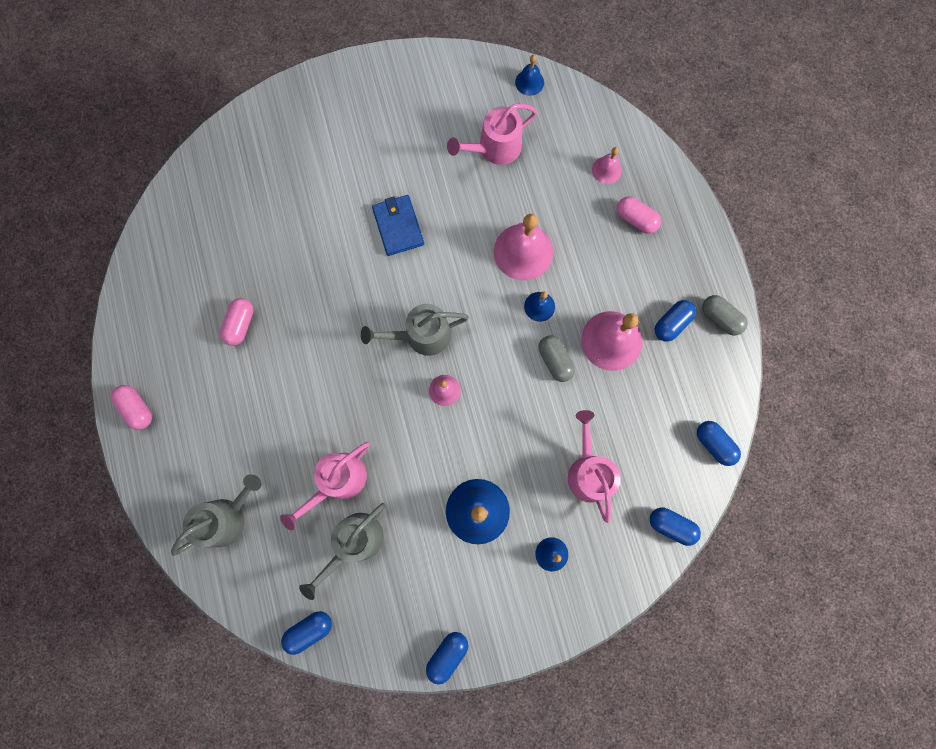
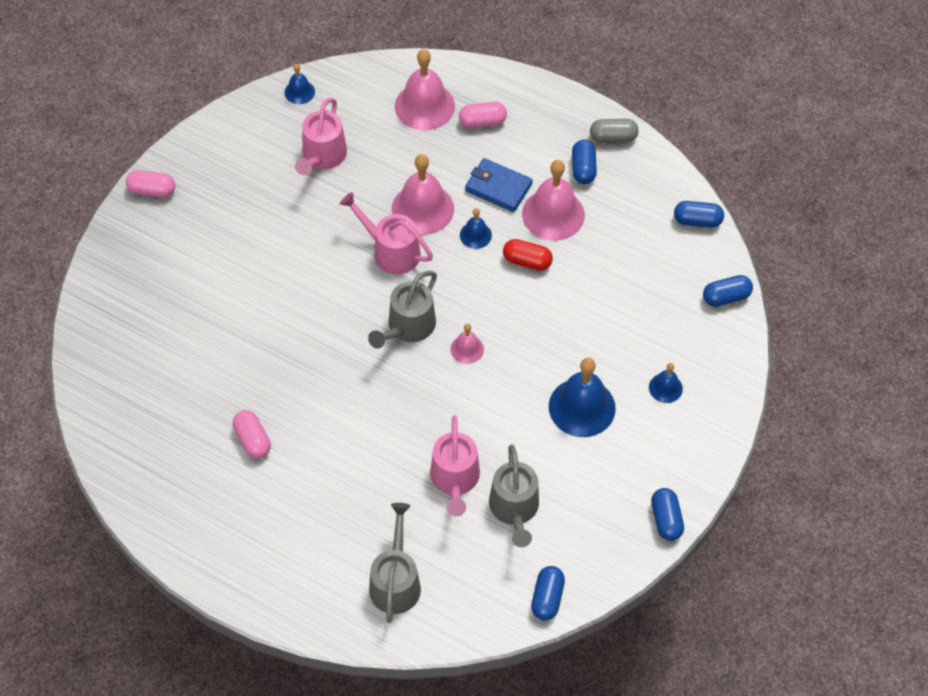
camera: 45 degrees left, 20 degrees down
(137, 408) = (232, 572): pink capsule -> pink capsule (152, 190)
(398, 226) = (305, 269): blue wallet -> blue wallet (498, 187)
(554, 361) = (527, 261): grey capsule -> red capsule
(588, 471) = (631, 312): pink watering can -> pink watering can (391, 251)
(606, 170) = (424, 106): pink bell -> pink bell, size x1.96

